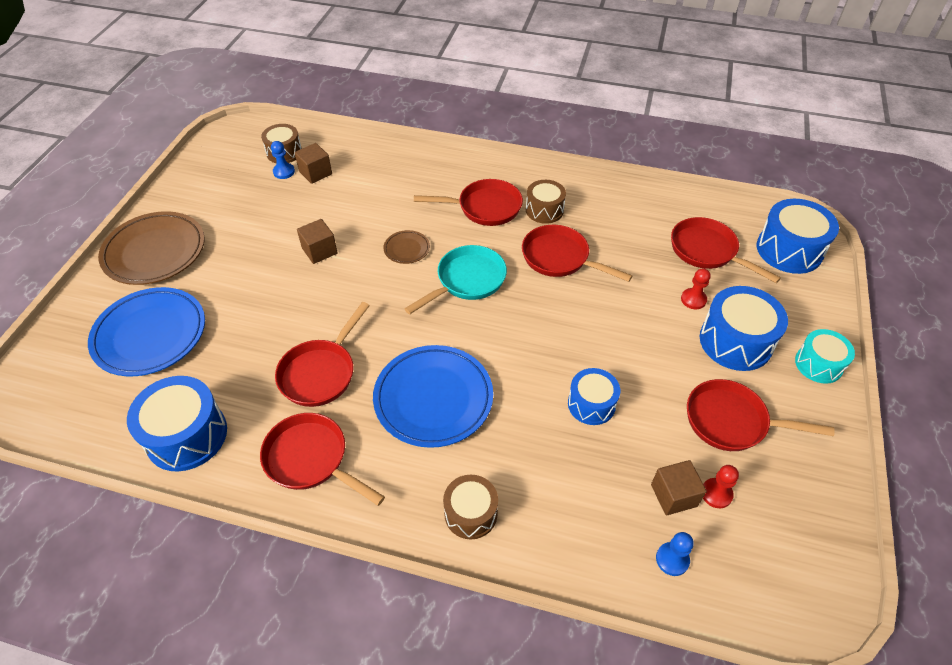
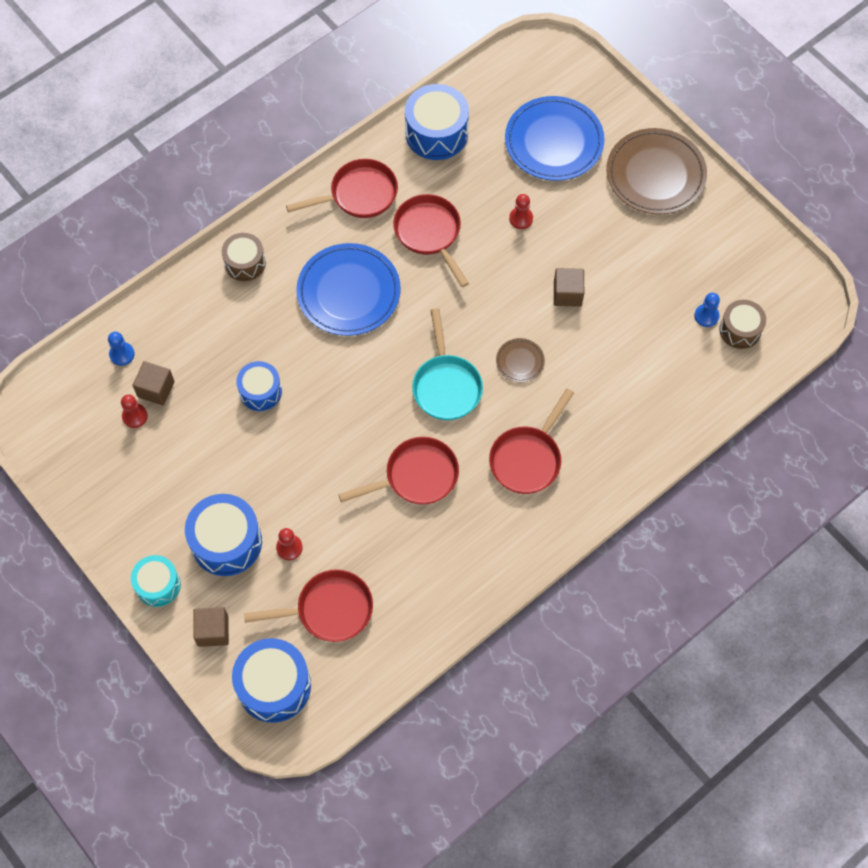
camera: 125 degrees right, 15 degrees up
(259, 316) = (521, 218): none -> red pawn
(315, 173) = (685, 342): brown cube -> brown cube (213, 631)
(544, 210) = (486, 508): brown drum -> none
(732, 421) = (170, 474): red pan -> none

